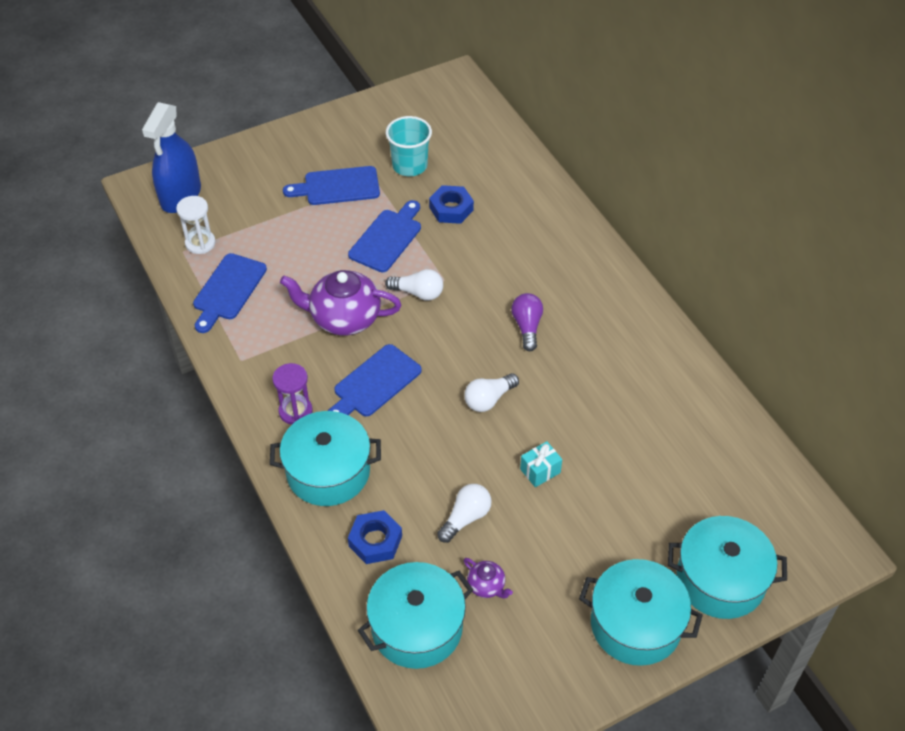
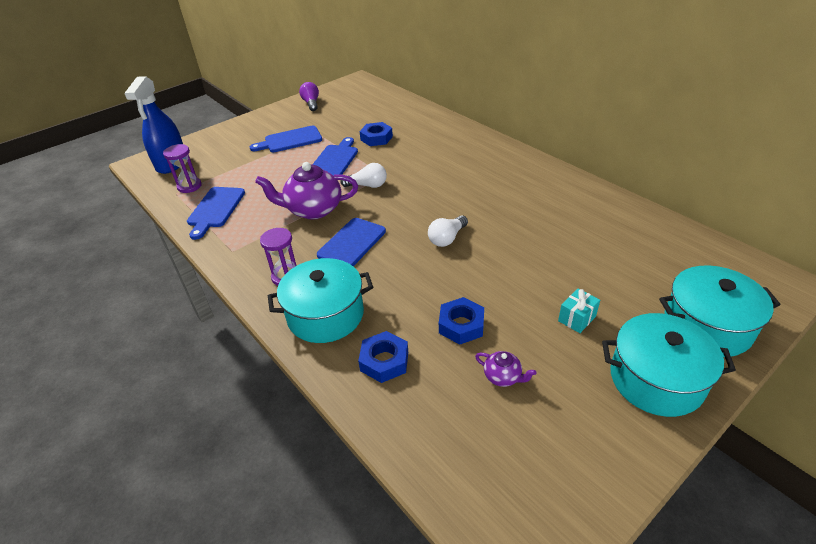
camera: 10 degrees left, 10 degrees down
(200, 243) = (189, 186): white hourglass -> purple hourglass
(410, 165) = (339, 122): turquoise cup -> none
(417, 627) = (449, 430): turquoise pot -> none
(466, 518) = (461, 325): white light bulb -> blue nut
(527, 327) = (458, 190): purple light bulb -> purple light bulb (311, 103)
(540, 471) = (510, 278): turquoise gift -> turquoise gift (577, 318)

